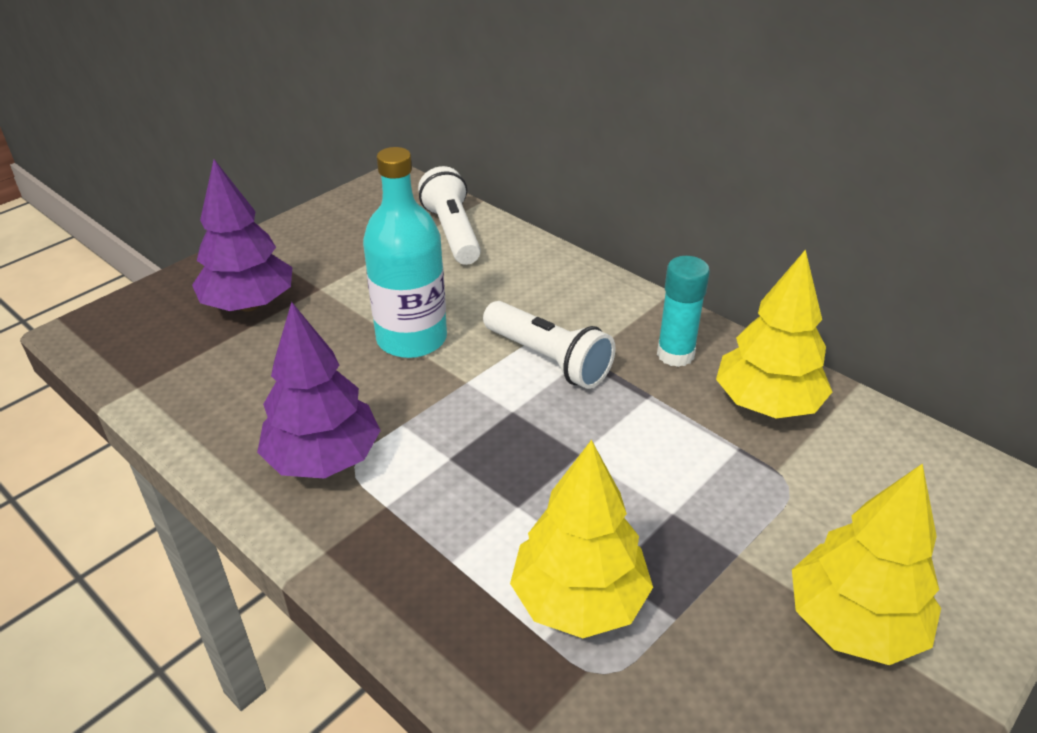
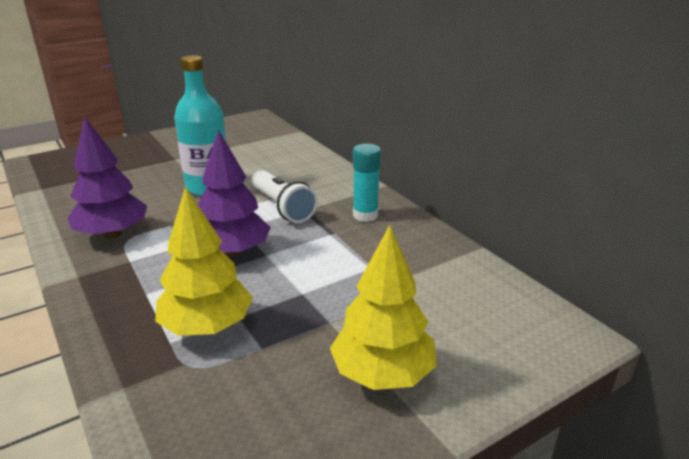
camera: 15 degrees right, 10 degrees down
(249, 305) = (130, 161): purple tree -> purple tree (232, 252)
(452, 233) = (271, 143): white flashlight -> none
(767, 404) = (408, 248): yellow tree -> none

